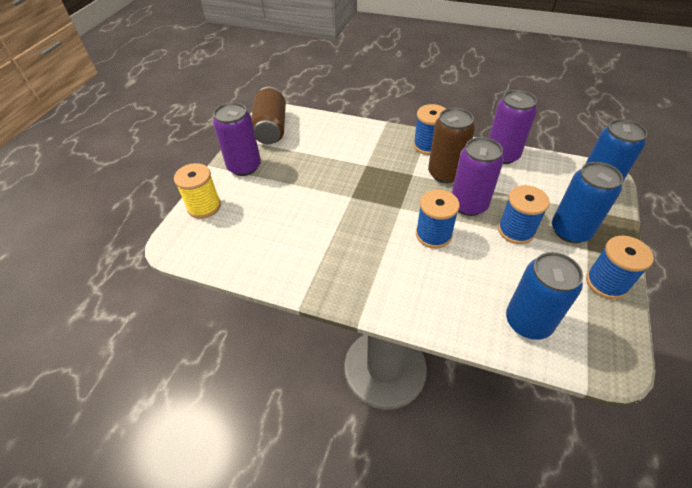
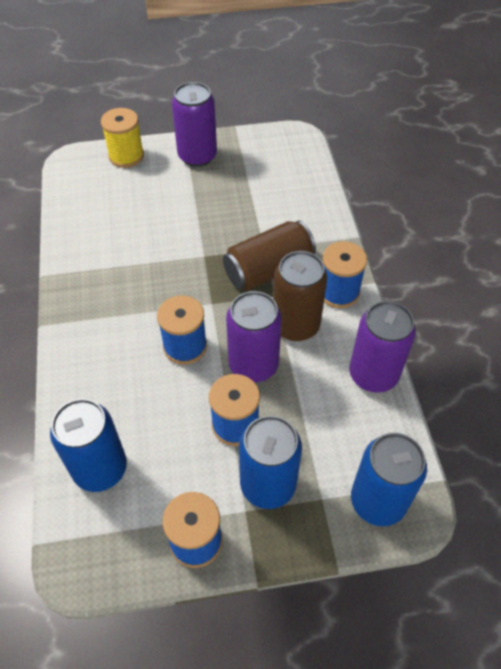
camera: 60 degrees right, 5 degrees up
(271, 128) = (271, 147): brown can -> brown can (268, 270)

